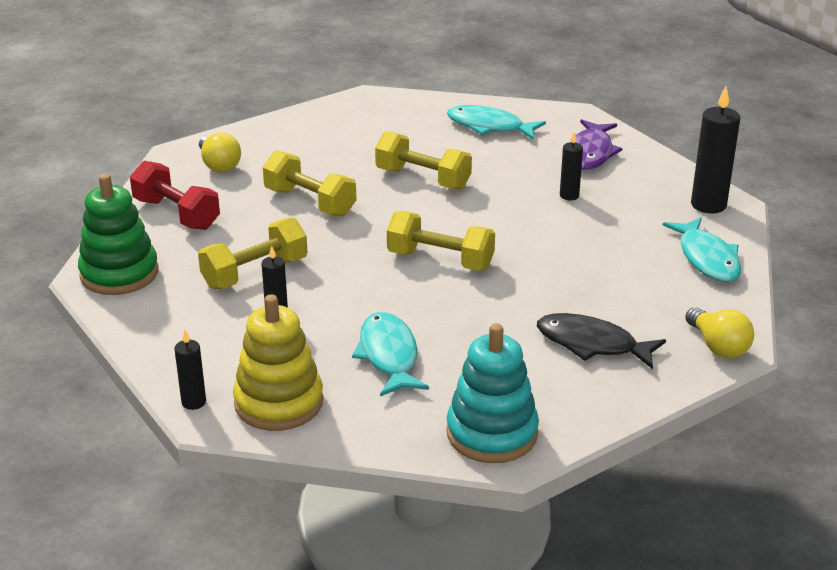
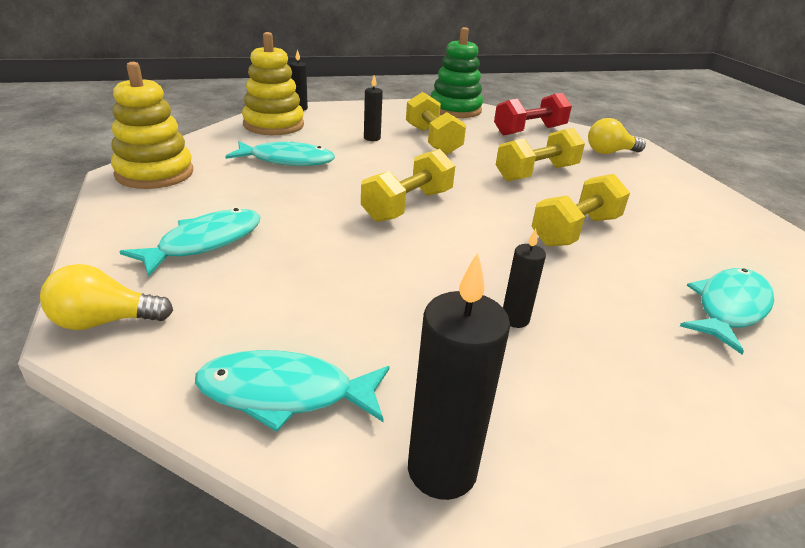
camera: 105 degrees right, 0 degrees up
(492, 433) = (155, 173): turquoise stacking toy -> yellow stacking toy
(591, 153) = (652, 383): purple fish -> none
(592, 344) = (205, 243): black fish -> turquoise fish

